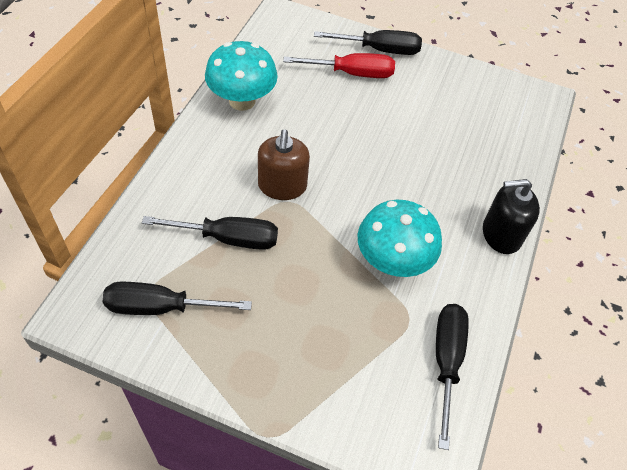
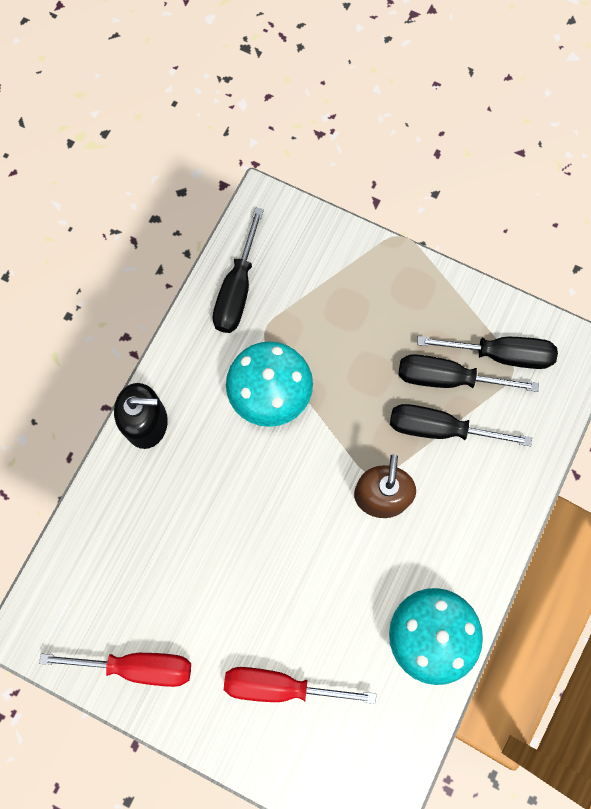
camera: 170 degrees left, 20 degrees up
(379, 50) = (235, 736): black screwdriver -> black screwdriver (448, 378)
(458, 82) = (137, 666): none -> red screwdriver

